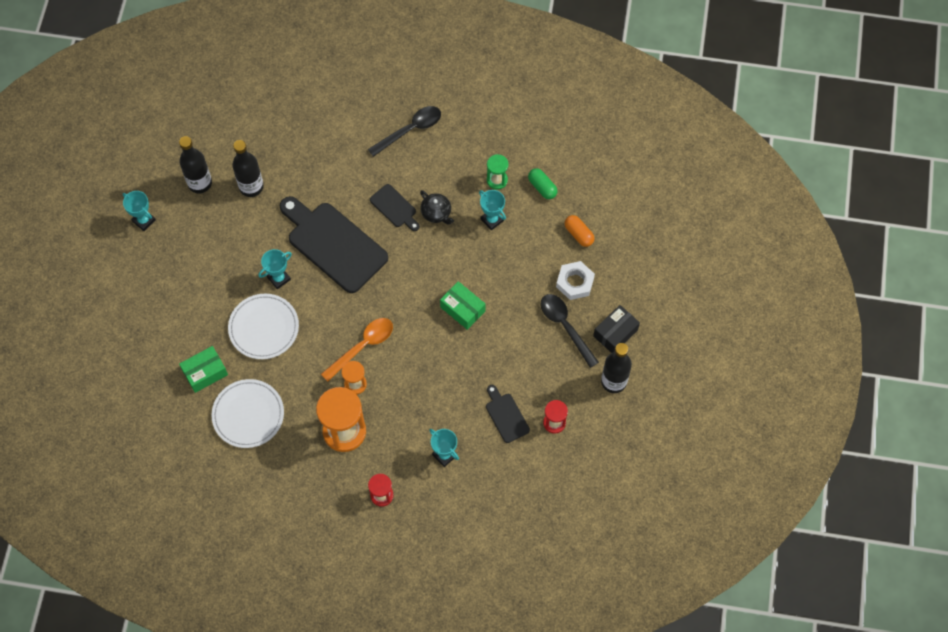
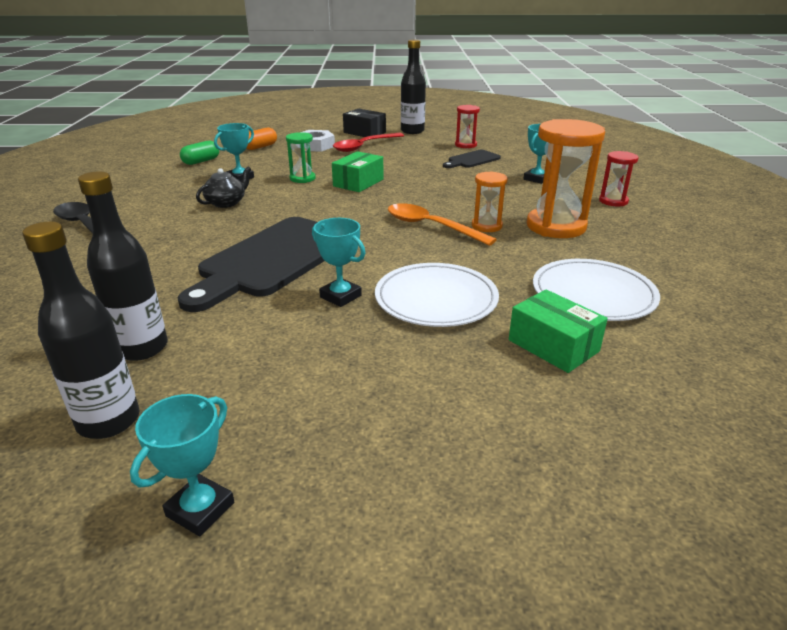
camera: 100 degrees left, 35 degrees down
(394, 207) = (214, 225): black cutting board -> none
(497, 180) = (186, 179): green hourglass -> green hourglass (302, 178)
(565, 326) = (364, 146): black spoon -> red spoon

